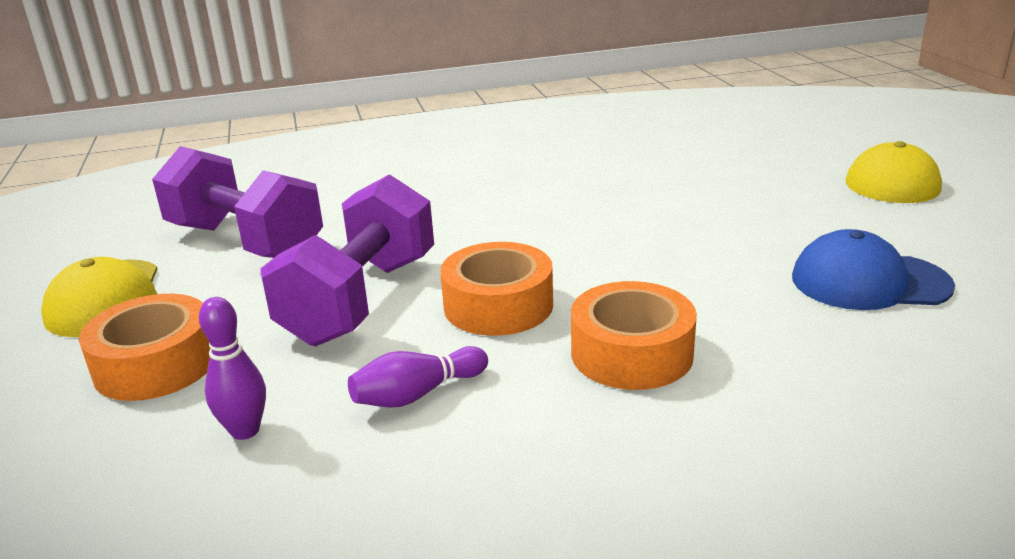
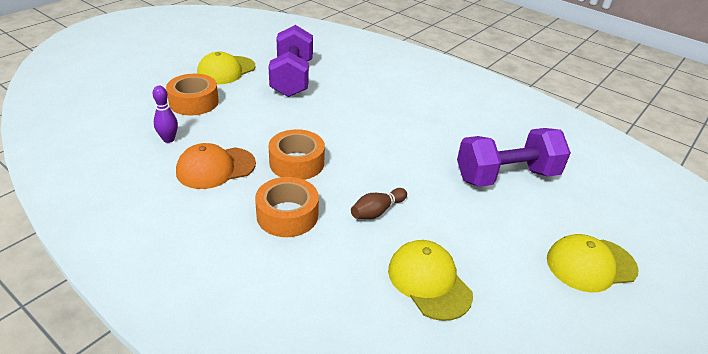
camera: 50 degrees right, 10 degrees up
(361, 299) = (272, 125): purple dumbbell -> purple dumbbell (506, 176)
(417, 394) = (215, 168): purple bowling pin -> orange cap
(690, 274) = (377, 211): none -> brown bowling pin
(869, 282) = (429, 281): blue cap -> yellow cap

